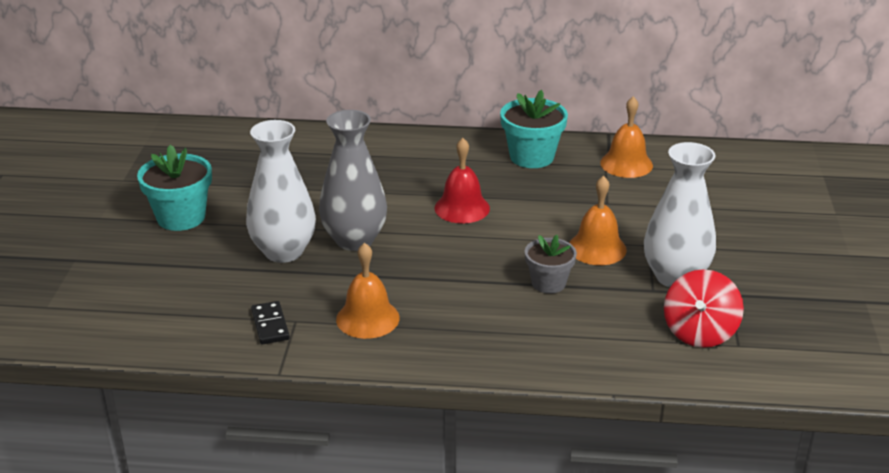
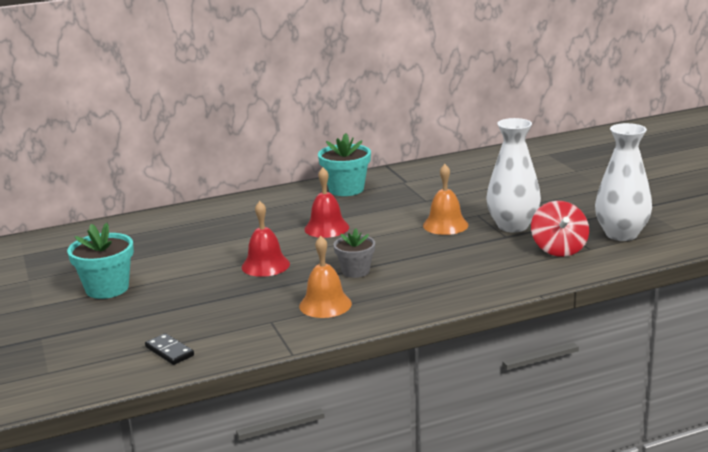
camera: 25 degrees left, 10 degrees down
(270, 325) = (254, 329): black domino -> black domino (169, 351)
(283, 251) = (216, 286): white vase -> white vase (621, 234)
(354, 240) = (265, 265): grey vase -> red bell
(548, 283) = (433, 251): grey flower pot -> grey flower pot (355, 271)
(626, 164) = (416, 178): orange bell -> none

